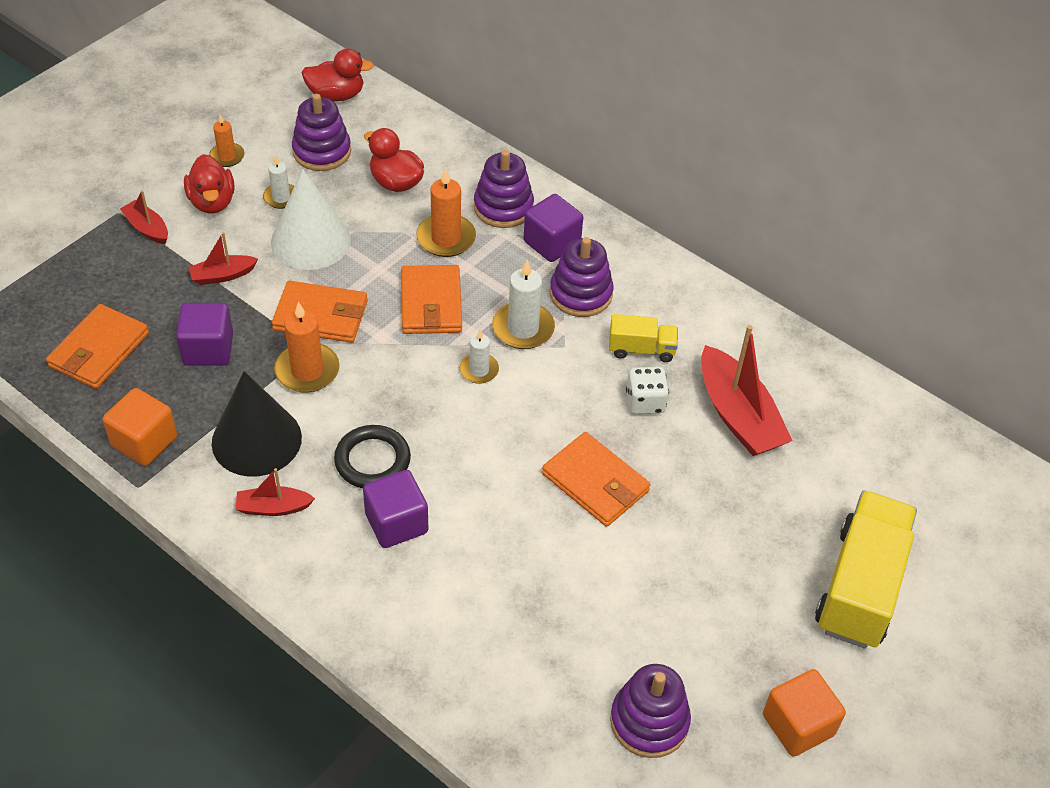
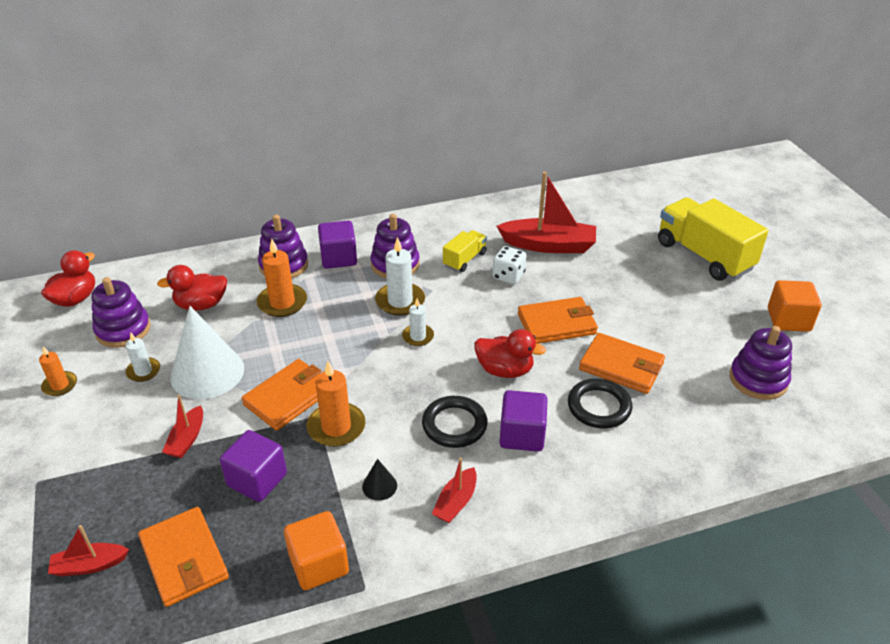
camera: 55 degrees left, 10 degrees down
(147, 228) = (79, 469): red boat -> red boat (90, 565)
(212, 202) = (99, 414): red duck -> red duck (505, 370)
(256, 440) = (379, 486): black cone -> black cone, size x0.42
(431, 303) = (335, 334): orange wallet -> orange wallet (621, 366)
(486, 575) = (599, 407): none -> black ring

